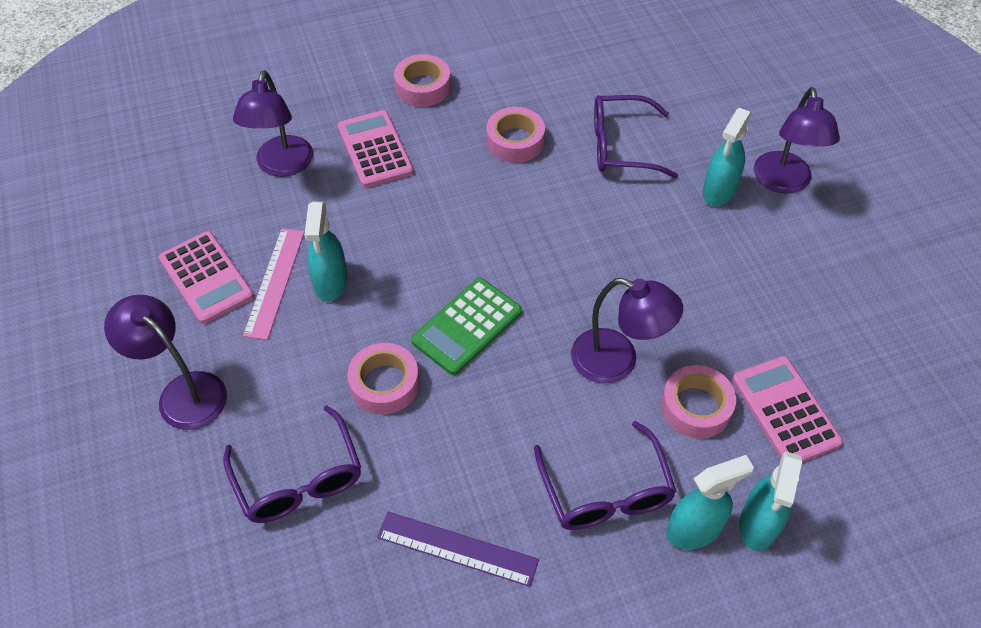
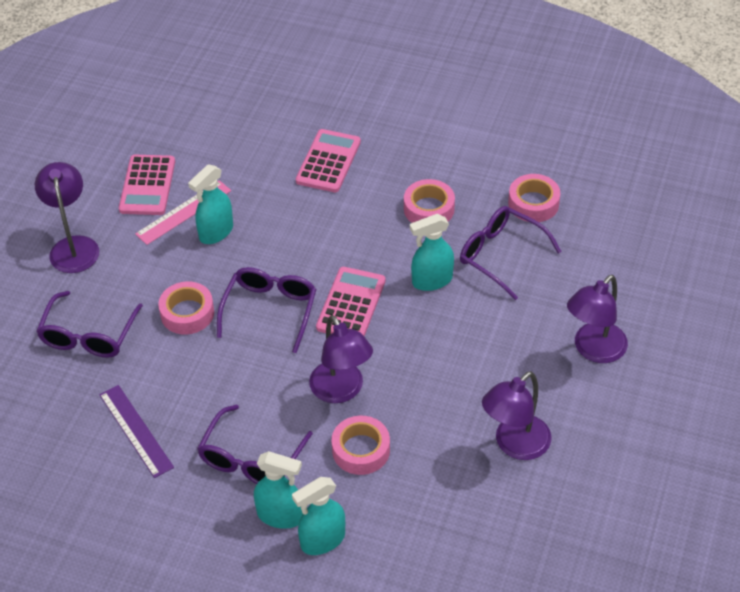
camera: 40 degrees right, 5 degrees down
(282, 166) = (259, 139): purple lamp -> purple lamp (515, 445)
(423, 87) = (405, 135): pink tape -> pink tape (533, 203)
(467, 326) = (270, 310): green calculator -> purple glasses
(719, 191) = (537, 327): turquoise spray bottle -> turquoise spray bottle (432, 281)
(785, 411) = (416, 491): pink calculator -> pink calculator (351, 304)

